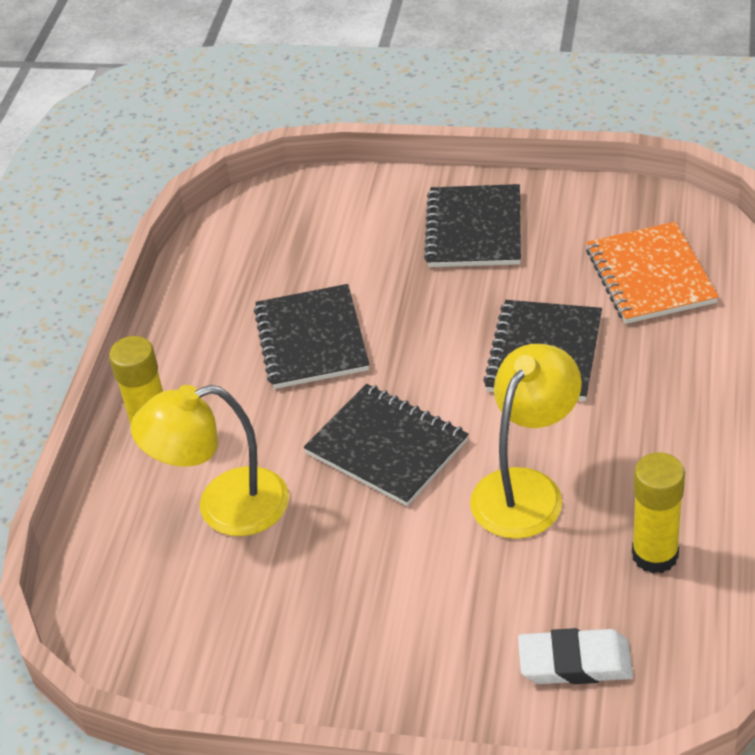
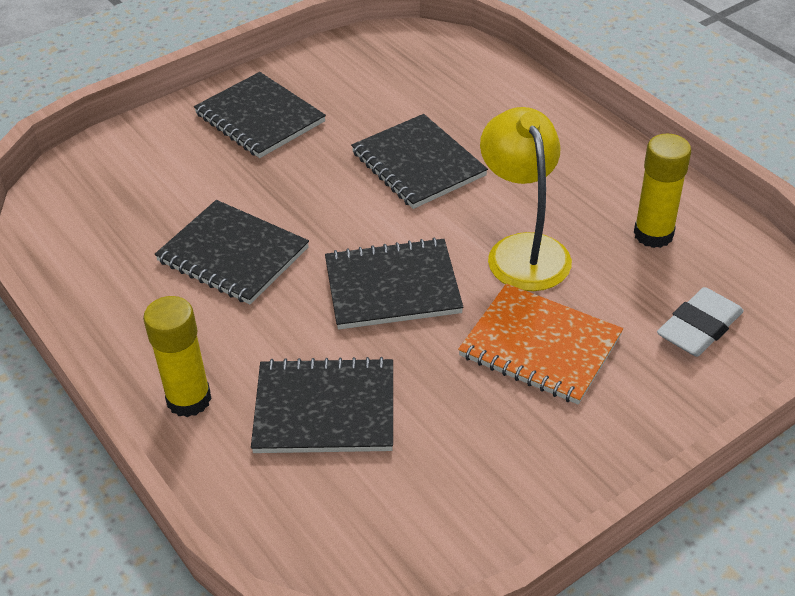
camera: 50 degrees left, 0 degrees up
(224, 507) = (325, 409): yellow lamp -> black notebook
(650, 276) = (422, 82): orange notebook -> orange notebook (540, 346)

